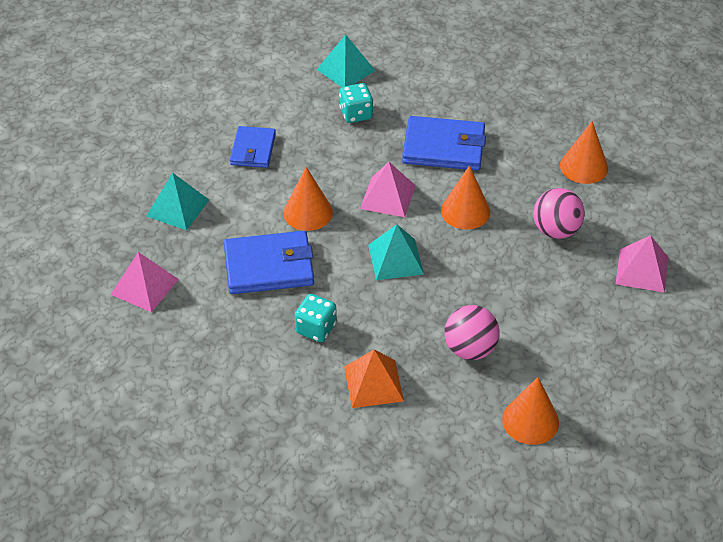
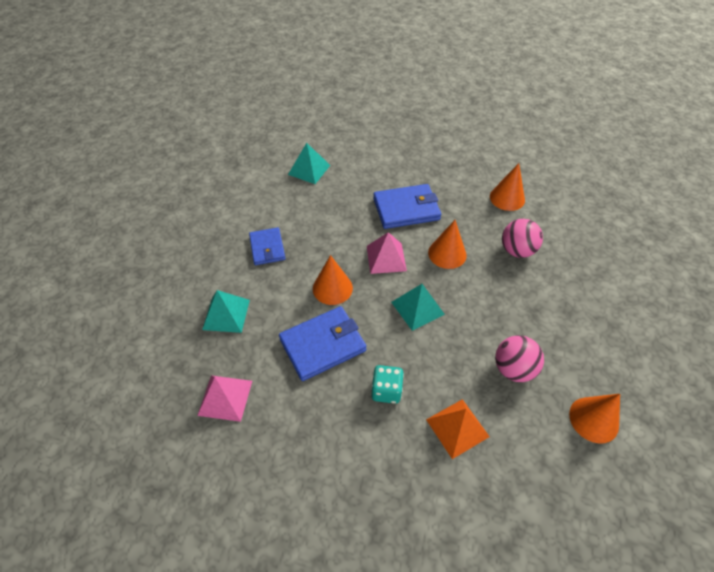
camera: 20 degrees left, 5 degrees up
(356, 114) = (332, 200): turquoise dice -> none
(642, 270) = (591, 264): pink pyramid -> none

